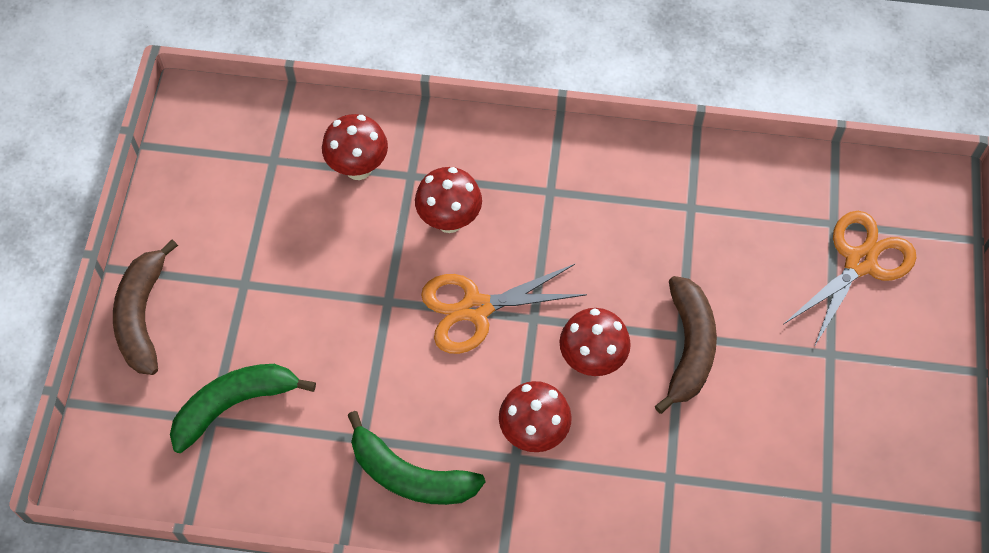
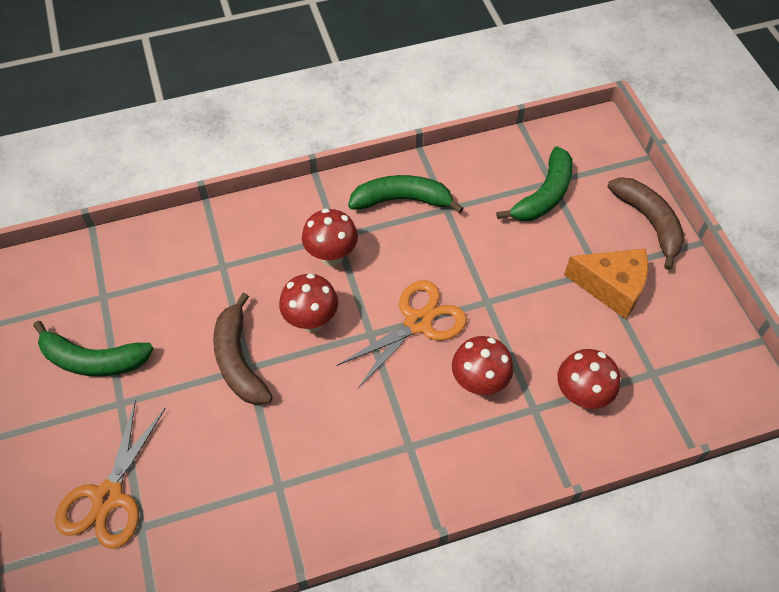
camera: 155 degrees right, 5 degrees down
(245, 259) = (611, 287): none -> orange cheese
(852, 417) = (93, 360): none -> green banana

